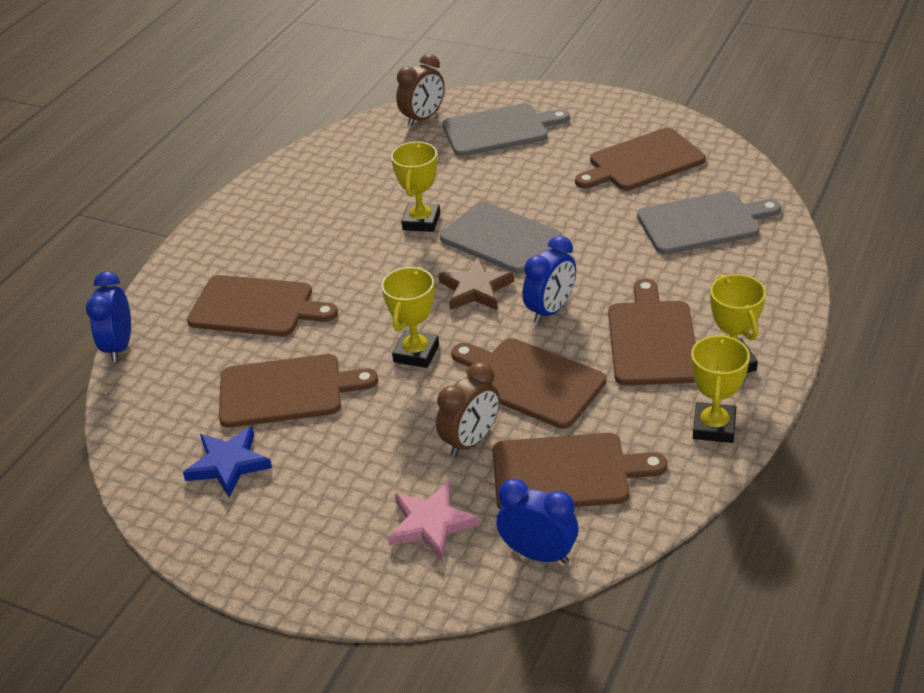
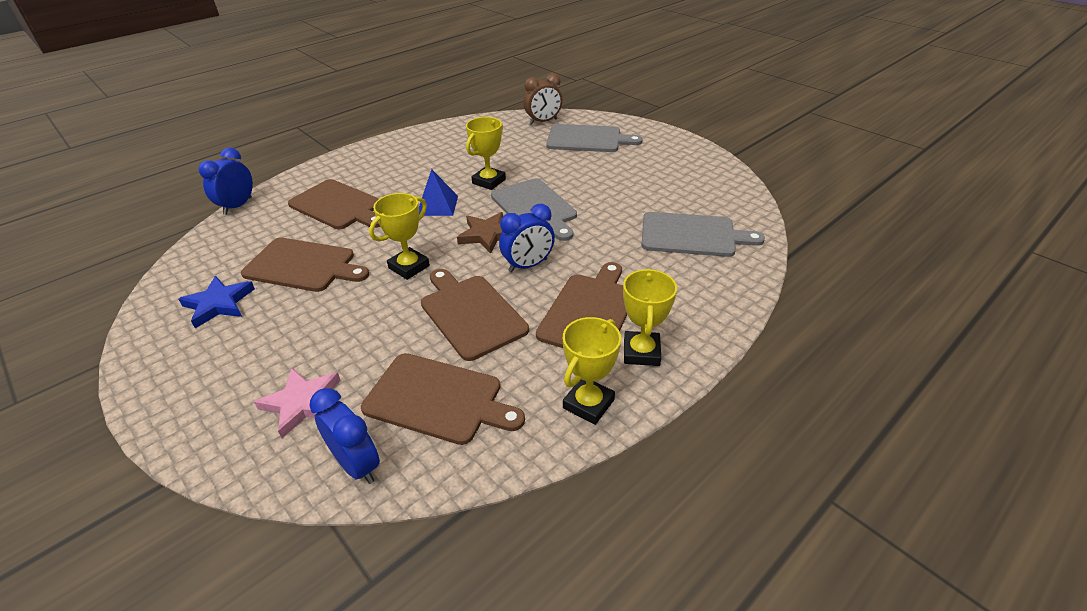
camera: 20 degrees right, 0 degrees up
(383, 270) = (437, 205): none -> blue pyramid
(471, 441) = (389, 345): brown clock -> none
(642, 162) = (674, 182): brown cutting board -> none

